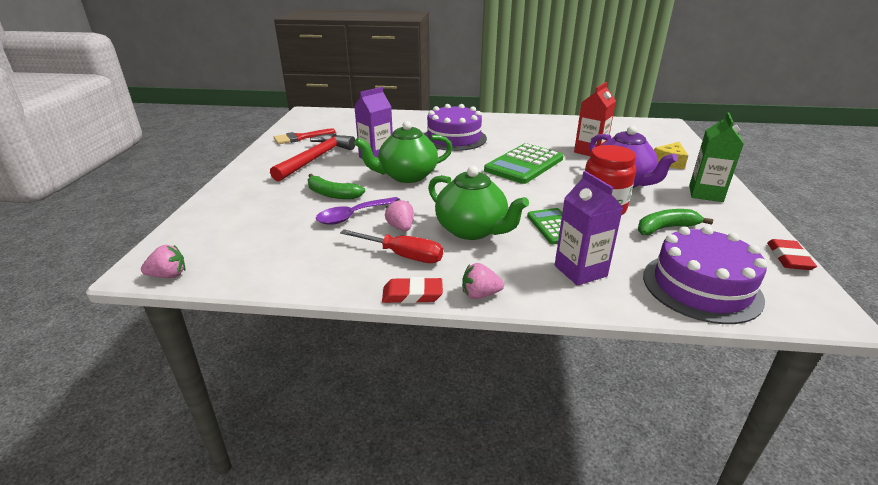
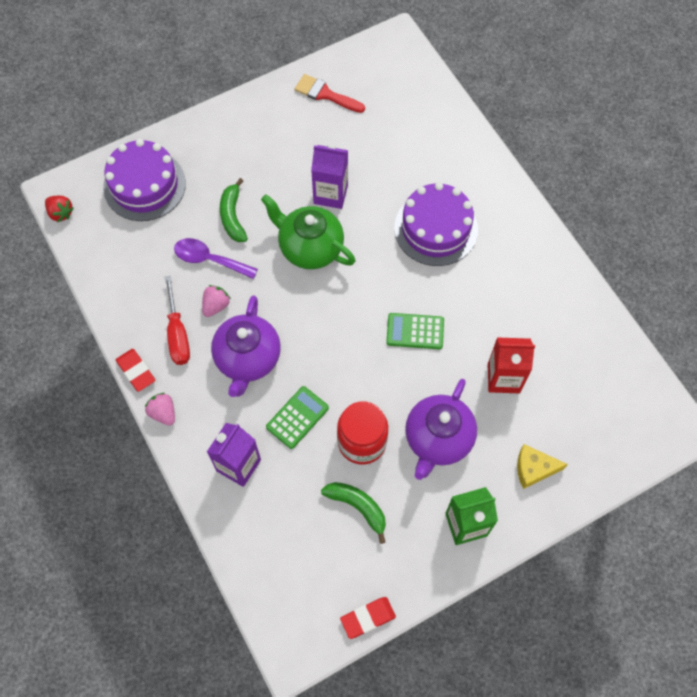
camera: 55 degrees right, 35 degrees up
(168, 275) = (60, 213): pink strawberry -> red strawberry
(316, 158) = (290, 147): red hammer -> none
(472, 230) = (248, 359): green teapot -> purple teapot
(524, 164) = (415, 331): green calculator -> green calculator, size x0.60
(701, 287) = (272, 557): purple cake -> purple cake (144, 185)

